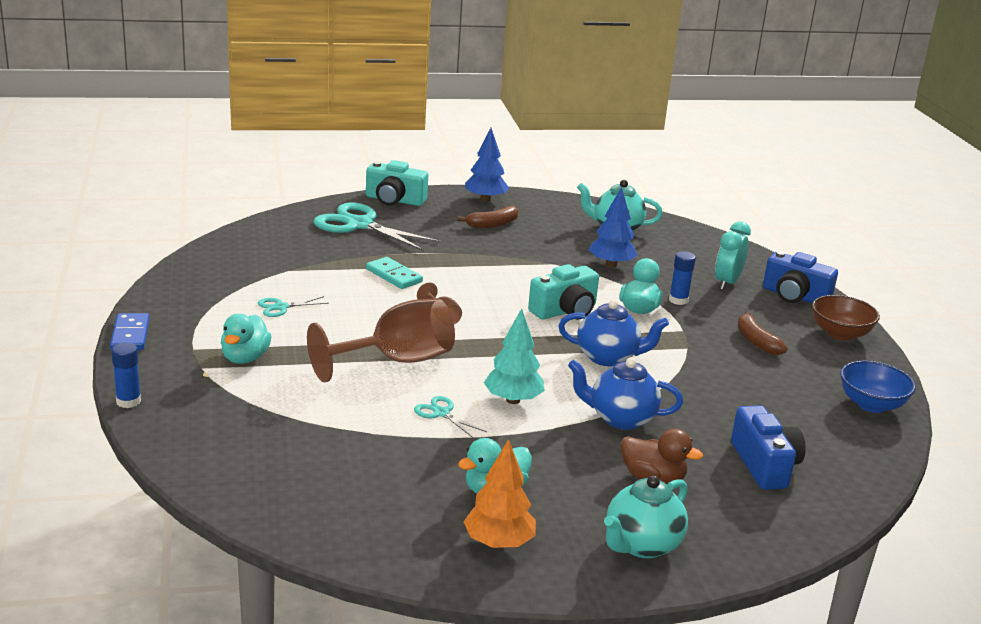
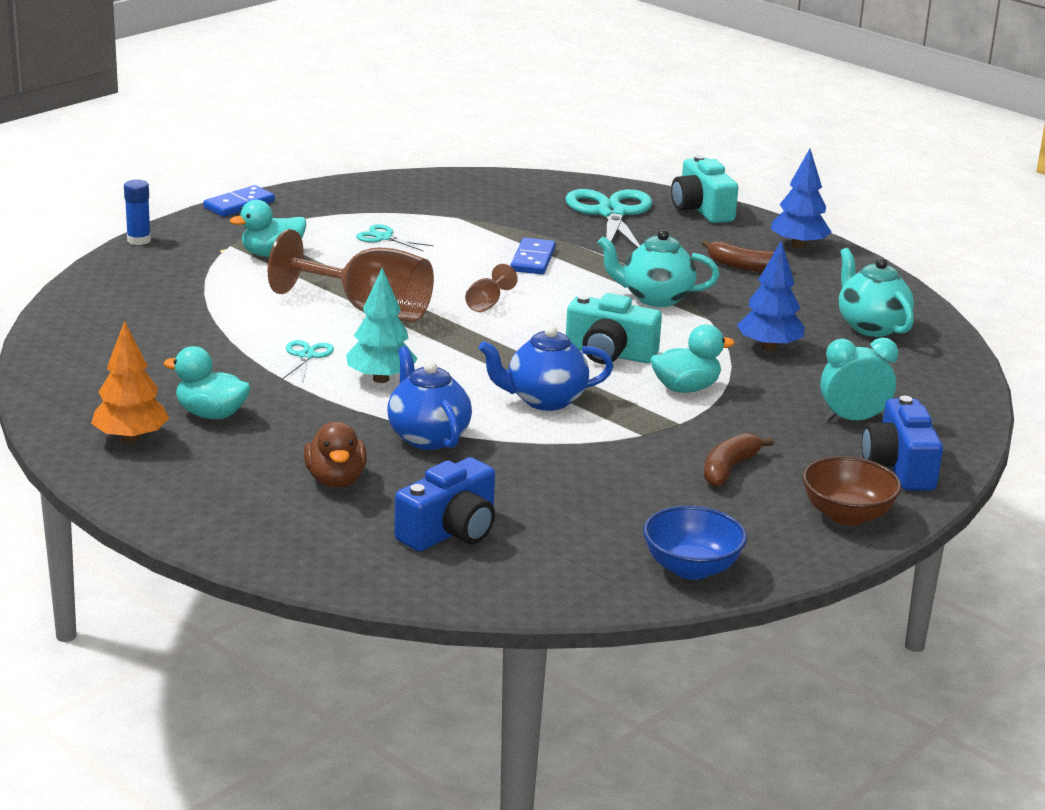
camera: 55 degrees right, 0 degrees up
(394, 275) = (533, 260): turquoise domino -> blue domino
(608, 357) = (544, 400): blue teapot -> blue teapot turned 105 degrees clockwise
(641, 545) = (212, 502): turquoise teapot -> turquoise teapot (655, 298)
(678, 300) = (750, 403): blue glue stick -> none

